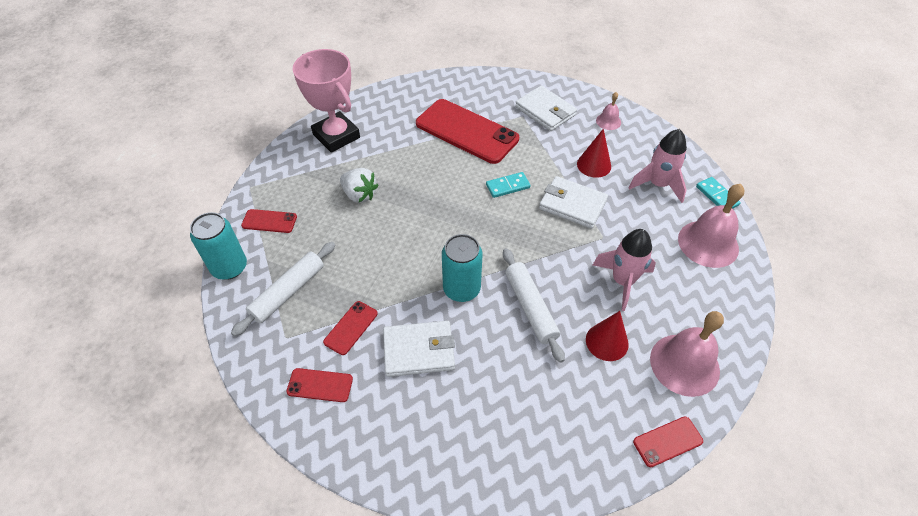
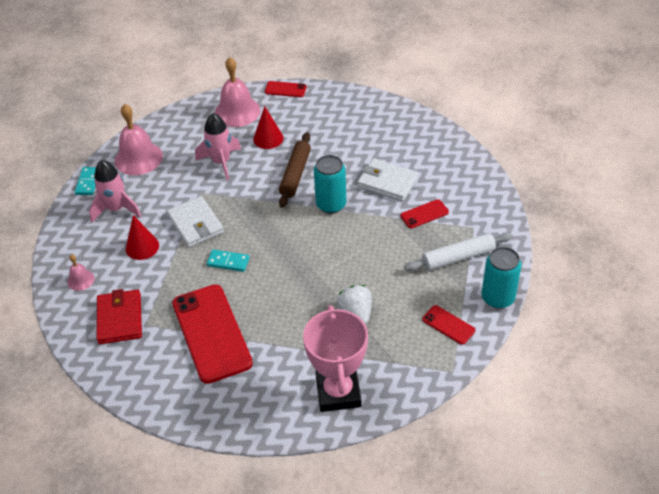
camera: 145 degrees left, 5 degrees down
(320, 385) = (463, 191): red phone -> none
(530, 307) = (295, 174): white rolling pin -> brown rolling pin
(545, 111) = (120, 319): white wallet -> red wallet

